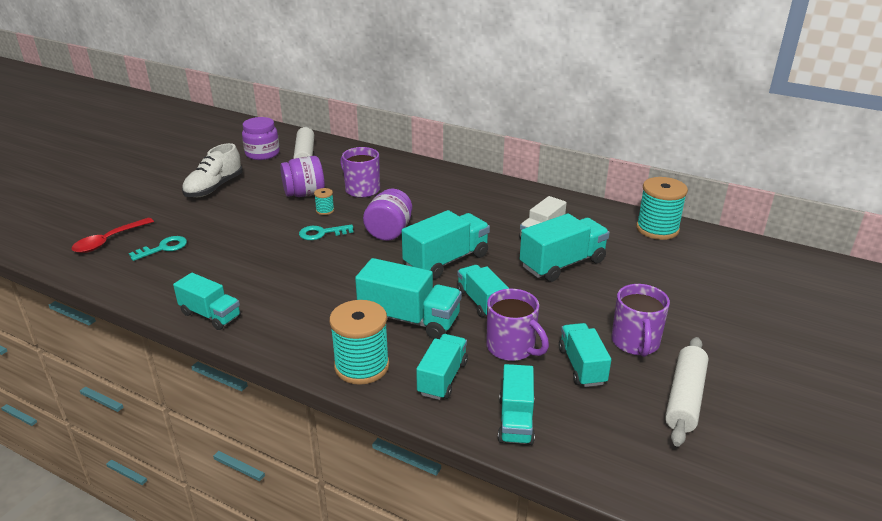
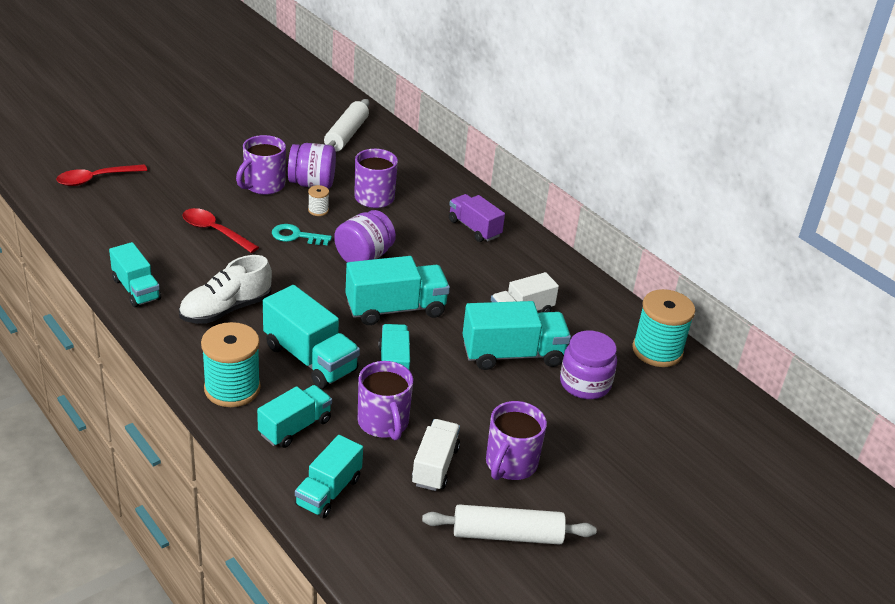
camera: 20 degrees right, 5 degrees up
(163, 248) = (139, 203): turquoise key -> none
(214, 188) = (228, 148): white shoe -> white shoe (226, 309)
(249, 250) = (214, 231): none -> red spoon
(262, 154) = (304, 120): purple jar -> purple jar (585, 383)
(265, 206) = (263, 185): none -> purple mug
(325, 210) = (318, 210): turquoise spool -> white spool
(456, 189) = (474, 228): none -> purple truck
(582, 366) = (435, 466): turquoise truck -> white truck
(685, 398) = (507, 535): white rolling pin -> white rolling pin turned 45 degrees clockwise

